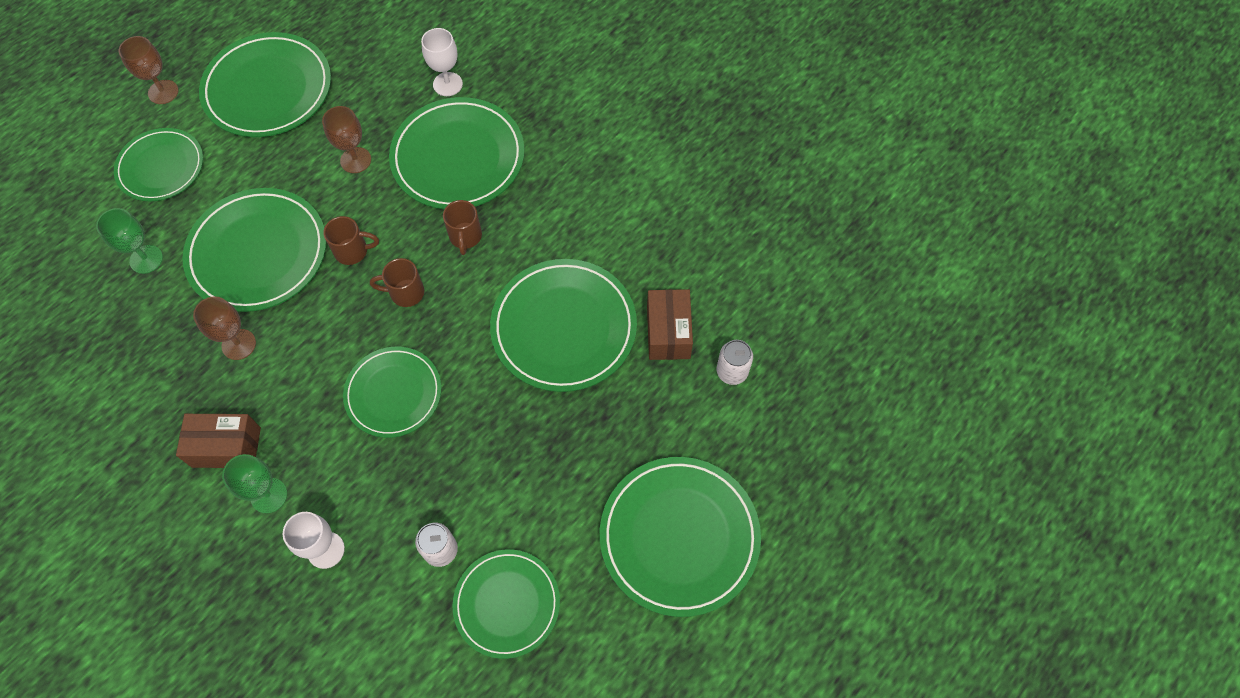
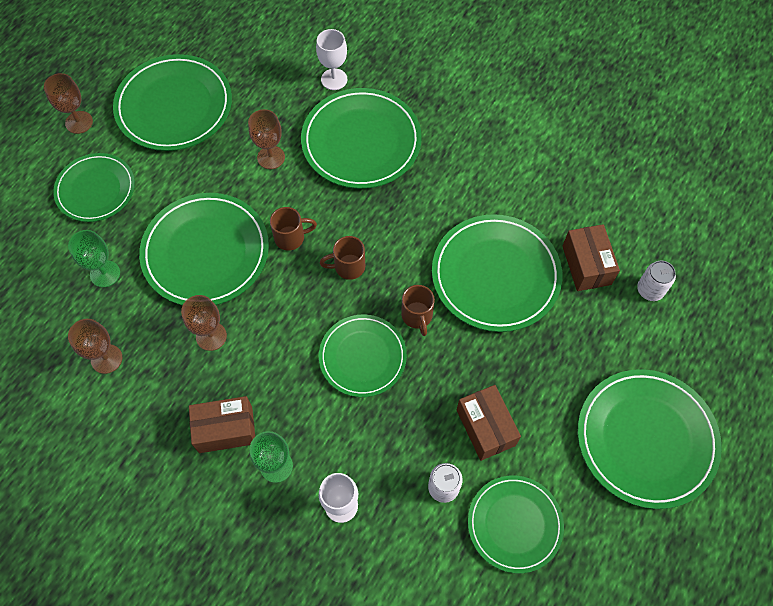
camera: 10 degrees left, 0 degrees up
(123, 350) = (106, 359): none -> brown goblet
(465, 237) = (387, 210): brown mug -> brown mug (417, 316)
(505, 493) = (486, 427): none -> brown box

